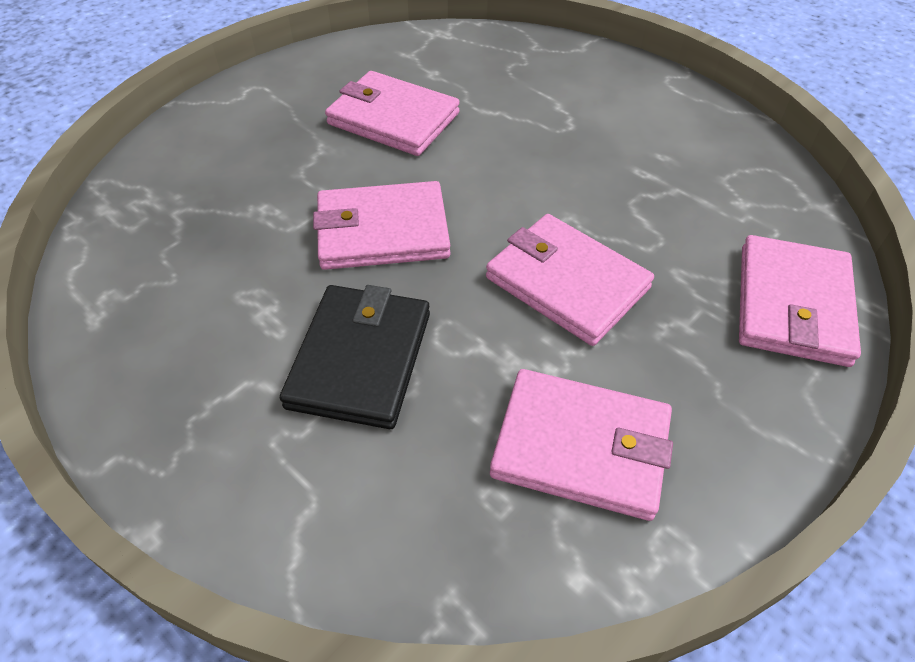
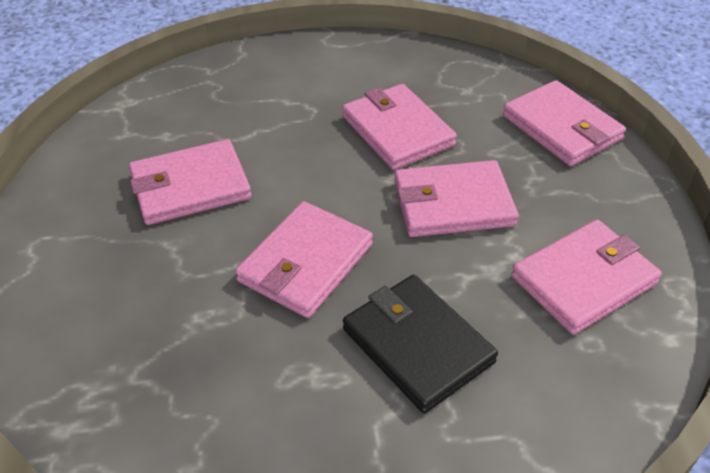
camera: 50 degrees left, 5 degrees down
(615, 190) = (397, 131): none -> pink wallet

